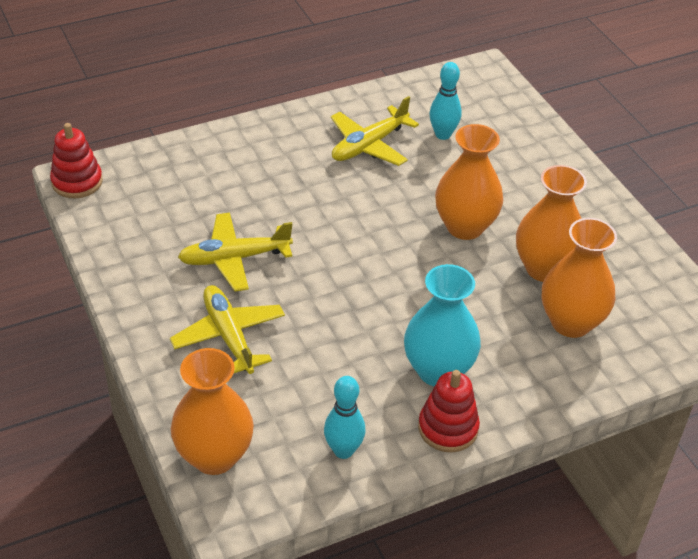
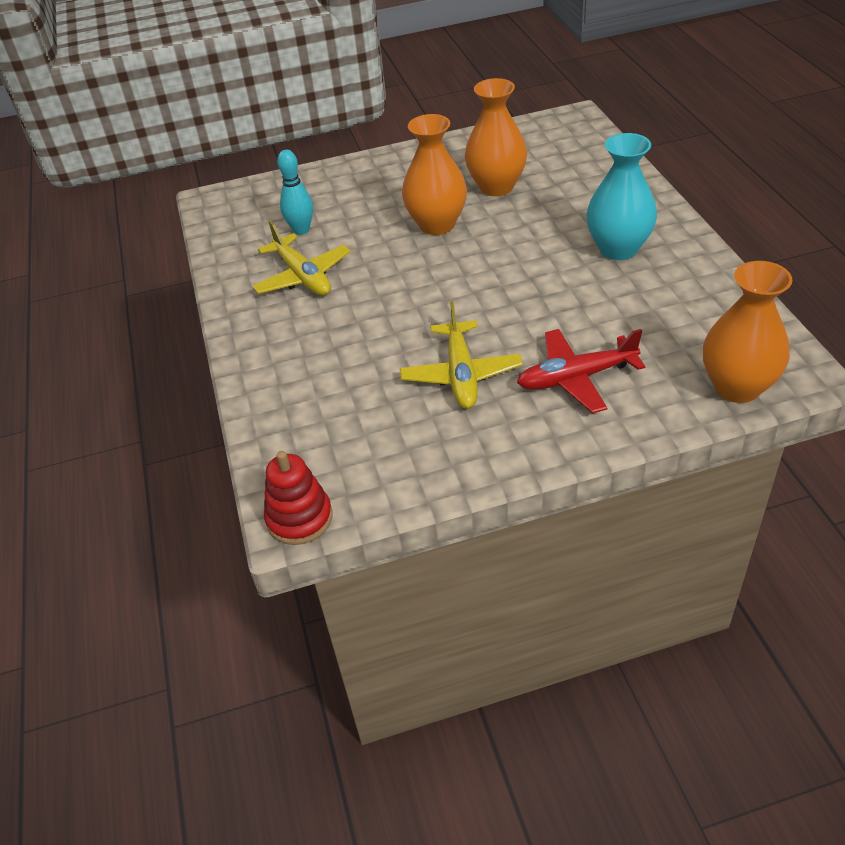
camera: 75 degrees left, 0 degrees up
(229, 336) = (576, 378): yellow plane -> red plane
(343, 450) = (717, 305): turquoise bowling pin -> none
(448, 428) = (684, 247): red stacking toy -> none
(571, 322) = (561, 179): orange vase -> none

